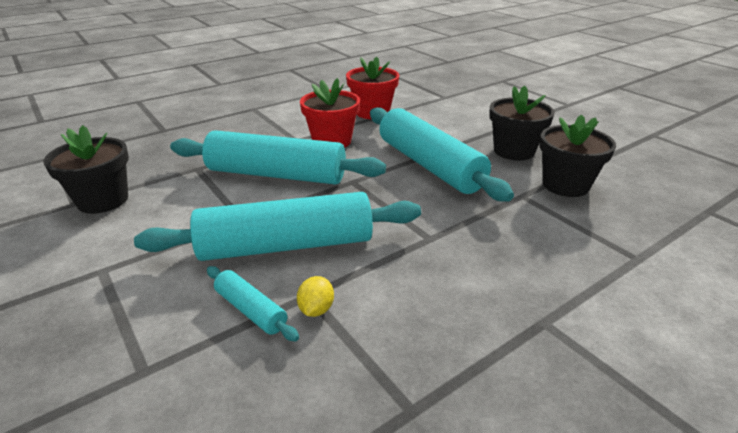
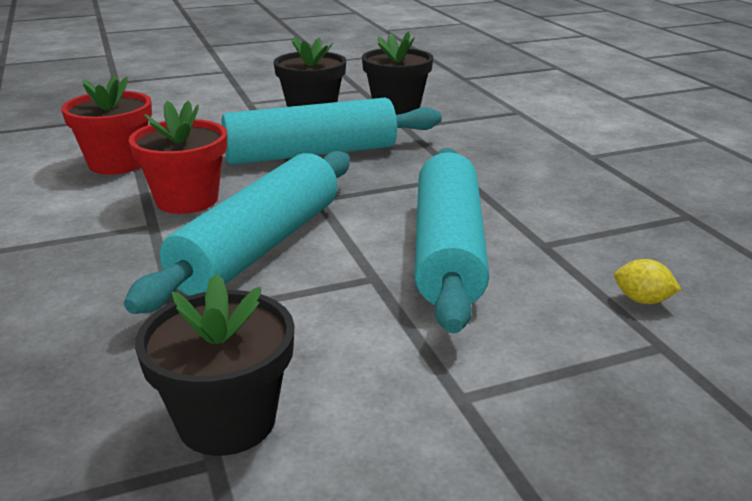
camera: 75 degrees left, 5 degrees down
(251, 310) = (565, 278): turquoise rolling pin -> none
(316, 309) = (567, 242): yellow lemon -> yellow lemon (642, 300)

